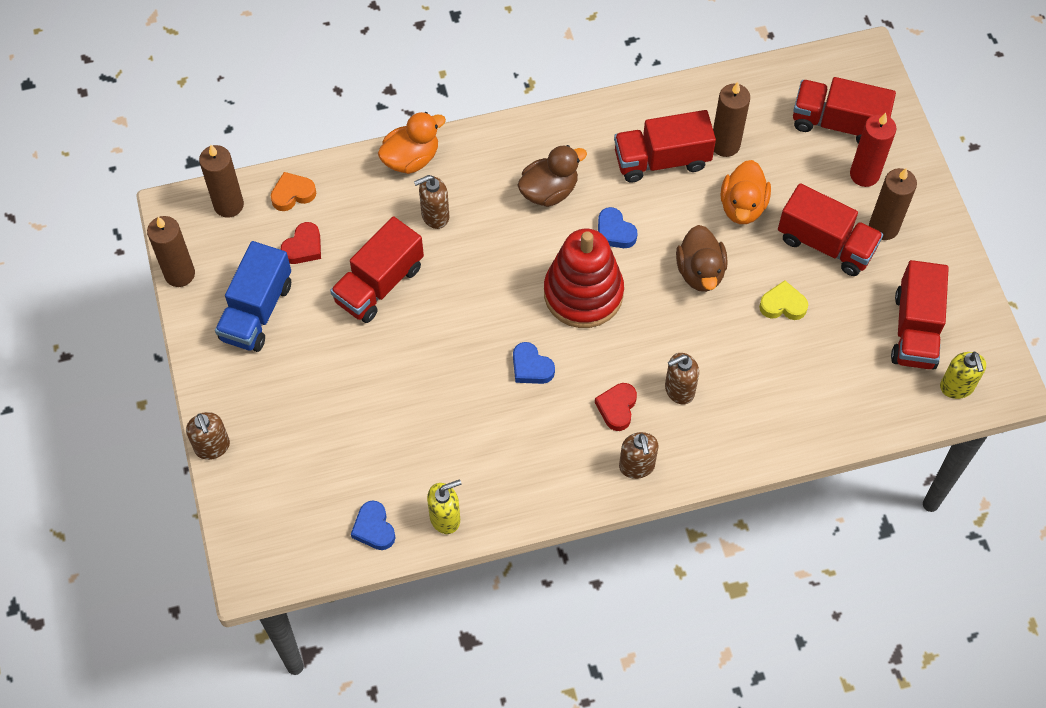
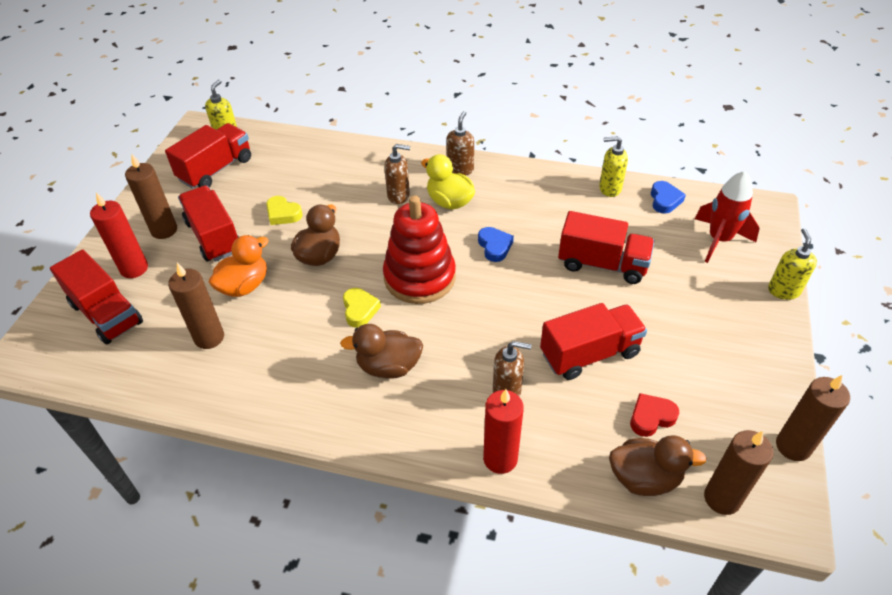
camera: 150 degrees left, 15 degrees down
(212, 447) = (783, 290): brown soap dispenser -> yellow soap dispenser
(257, 311) = (717, 378): blue truck -> none
(293, 194) = (644, 478): orange heart -> brown duck
(295, 490) = (719, 240): none -> red rocket
(411, 158) = (500, 459): orange duck -> red candle
(614, 232) = (360, 310): blue heart -> yellow heart
(617, 408) = (449, 202): red heart -> yellow duck
(661, 160) = (272, 349): red truck -> red truck (602, 264)

